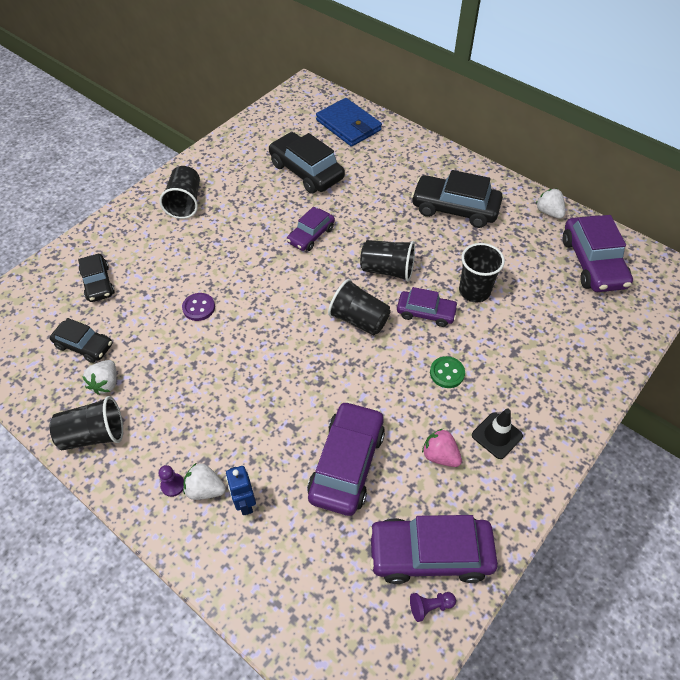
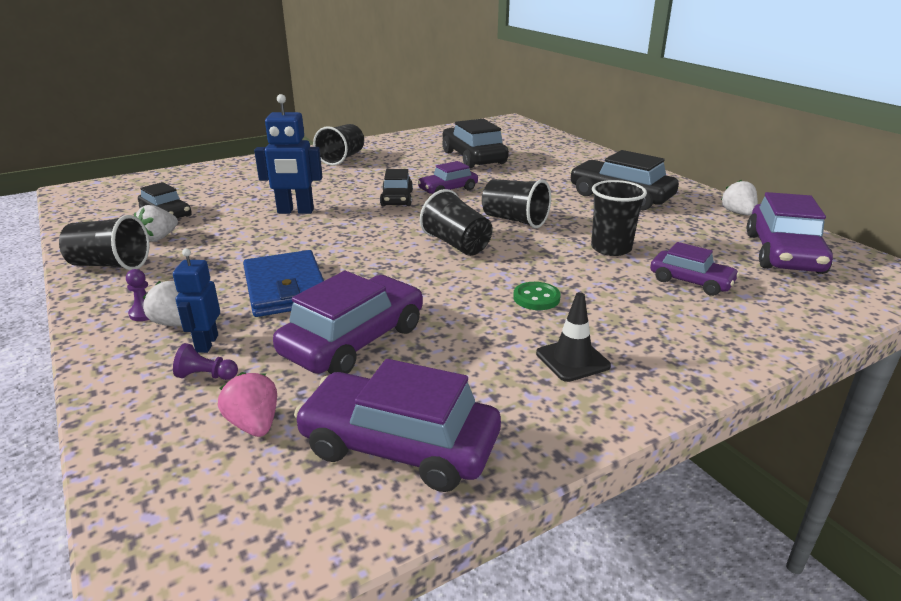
camera: 20 degrees right, 25 degrees down
(98, 283) = (219, 185): black car -> black car (397, 199)
(199, 308) = (295, 211): purple button -> blue robot
(348, 125) = (536, 141): blue wallet -> blue wallet (286, 288)
(426, 313) = (540, 253): purple car -> purple car (691, 281)
(430, 606) = (357, 501): purple pawn -> purple pawn (206, 376)
(440, 455) = (480, 360): pink strawberry -> pink strawberry (254, 424)

